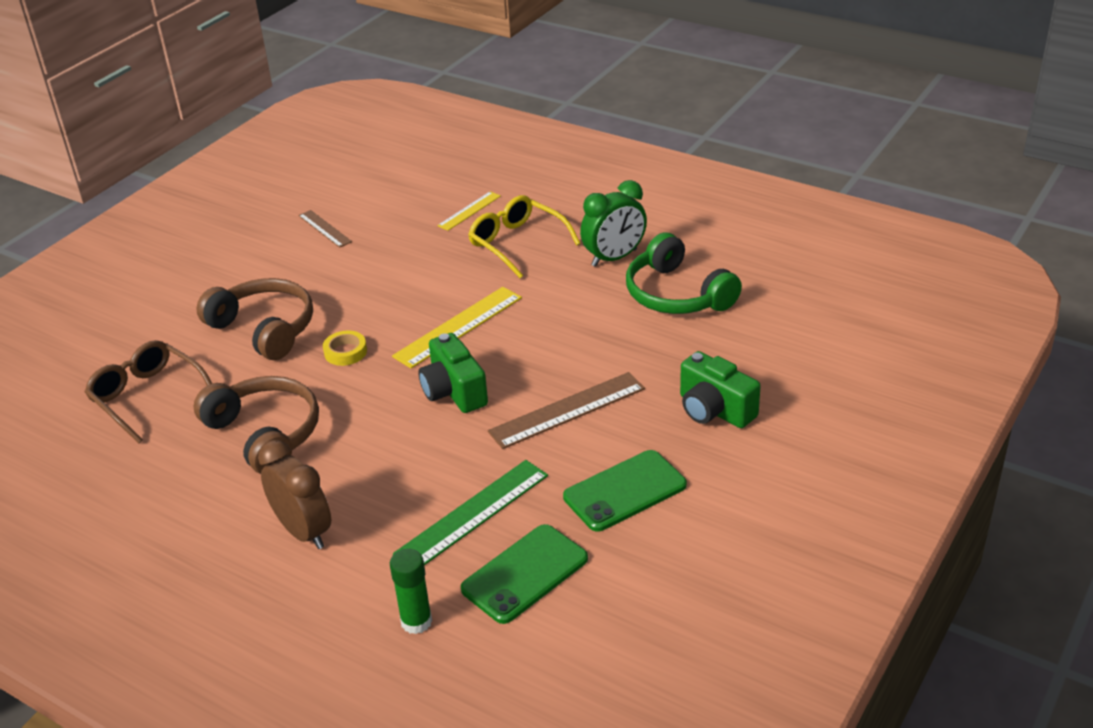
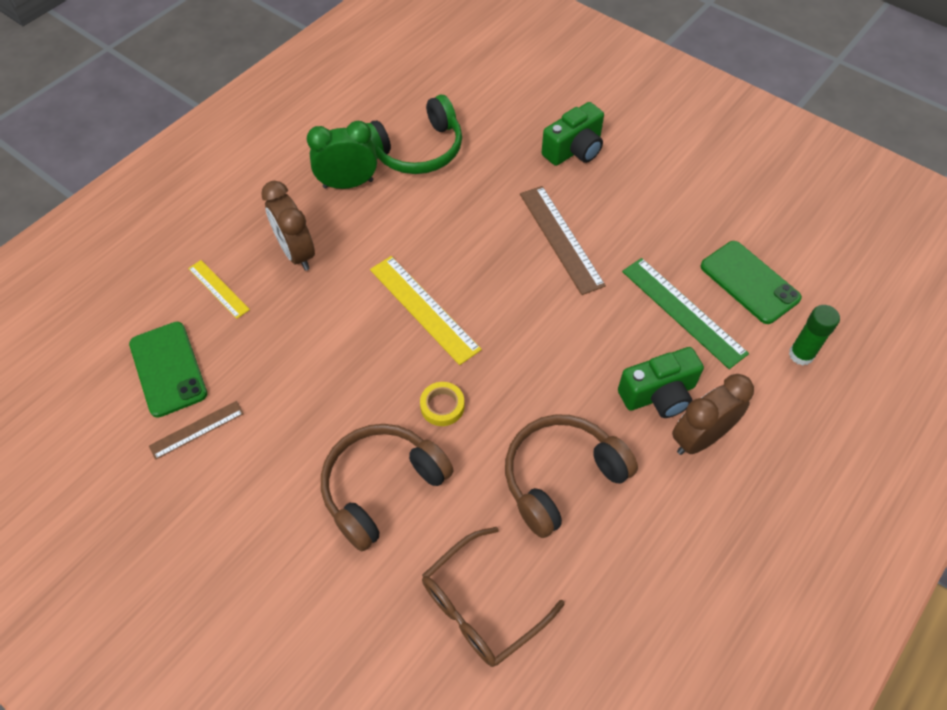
camera: 85 degrees left, 20 degrees up
(454, 391) = (522, 317): green camera -> green camera (659, 395)
(517, 243) = (296, 253): yellow glasses -> brown clock
(614, 258) = (348, 184): green clock -> green clock turned 75 degrees counterclockwise
(625, 491) = (662, 213): green phone -> green phone (168, 369)

